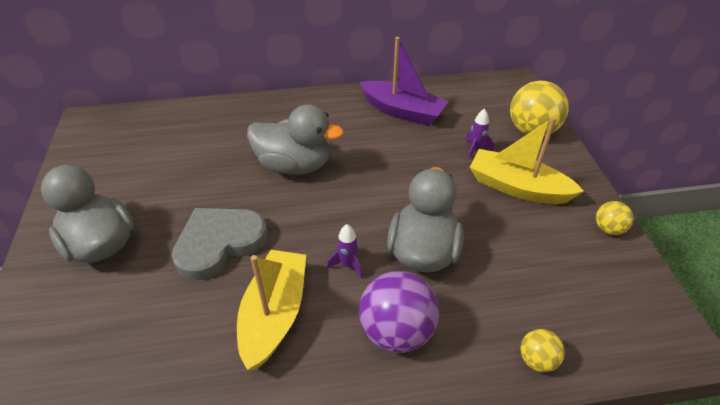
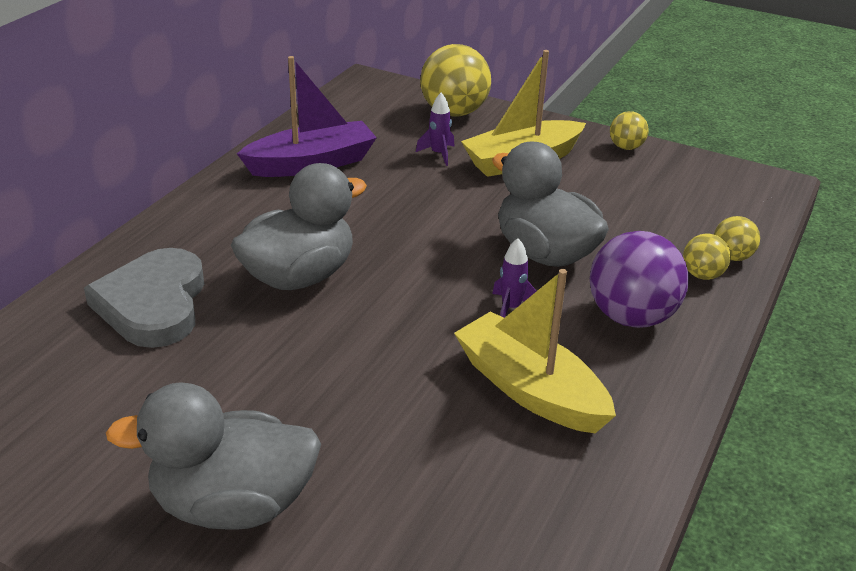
camera: 55 degrees left, 10 degrees down
(219, 243) = (366, 390): grey heart -> grey heart (153, 304)
(491, 351) = (702, 275): none -> yellow ball

